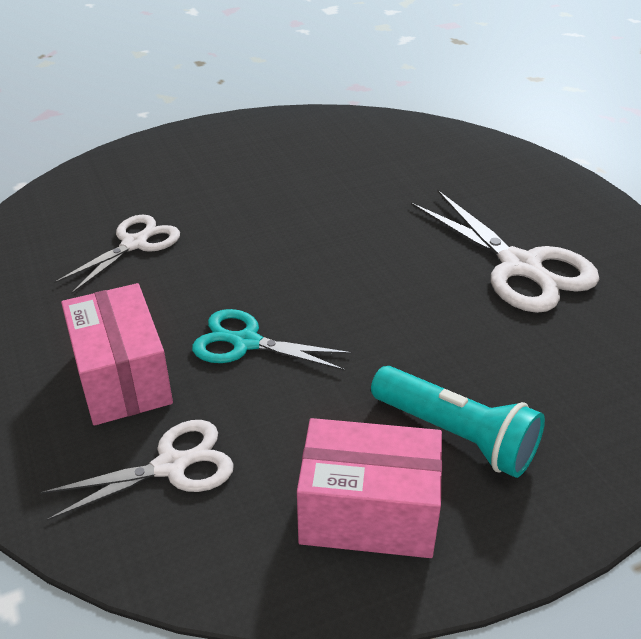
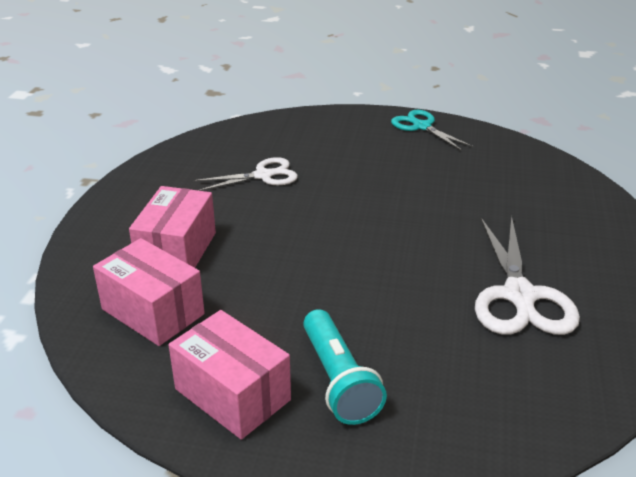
camera: 35 degrees right, 5 degrees down
(171, 466) = (153, 311): white scissors -> pink box
(246, 342) = (267, 262): turquoise scissors -> turquoise scissors (421, 126)

